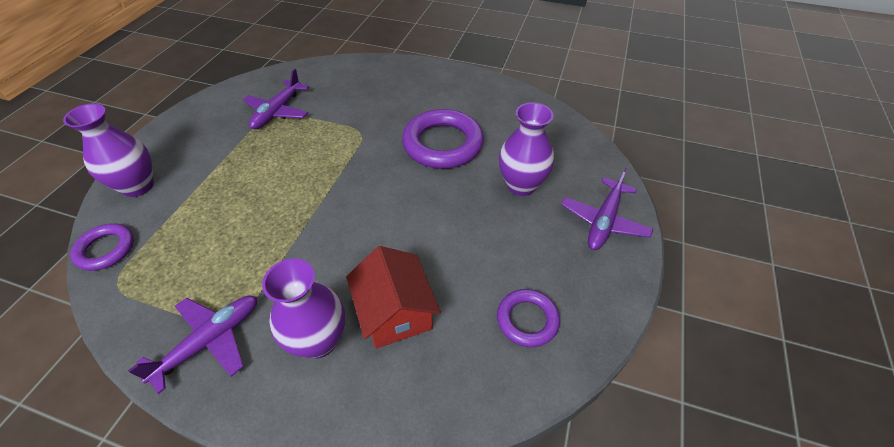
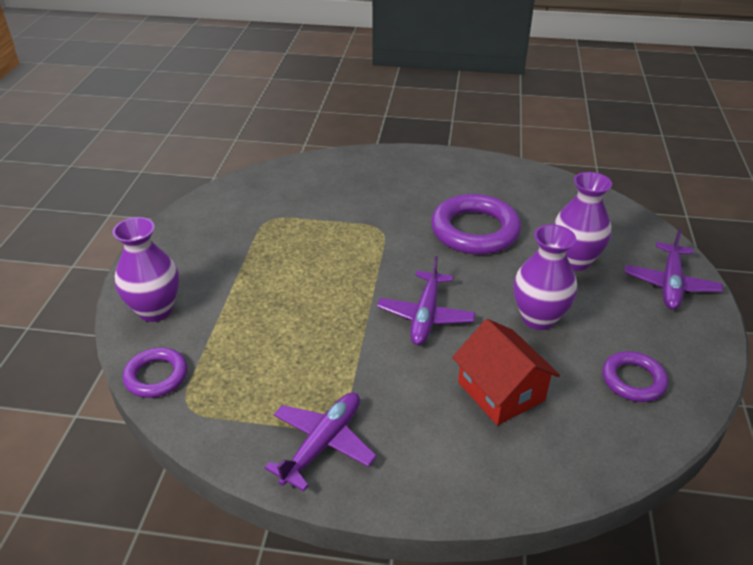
camera: 10 degrees left, 10 degrees down
(278, 111) = (275, 217): purple plane -> purple plane (426, 315)
(319, 340) = (436, 427): purple vase -> purple vase (538, 318)

